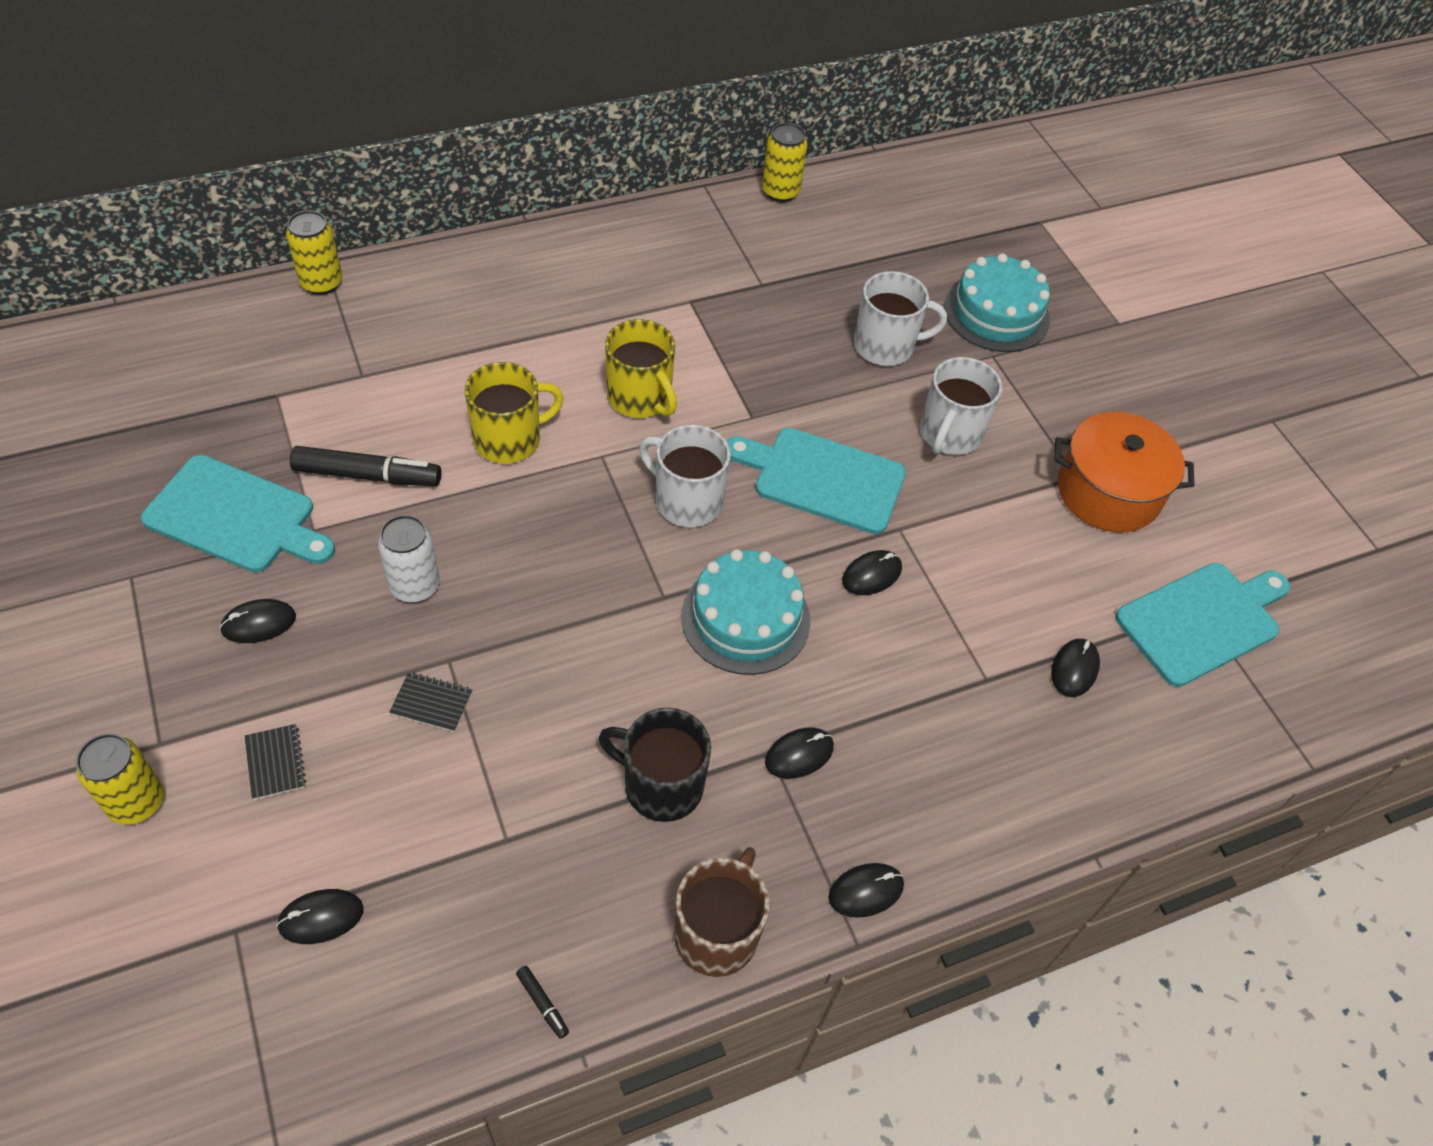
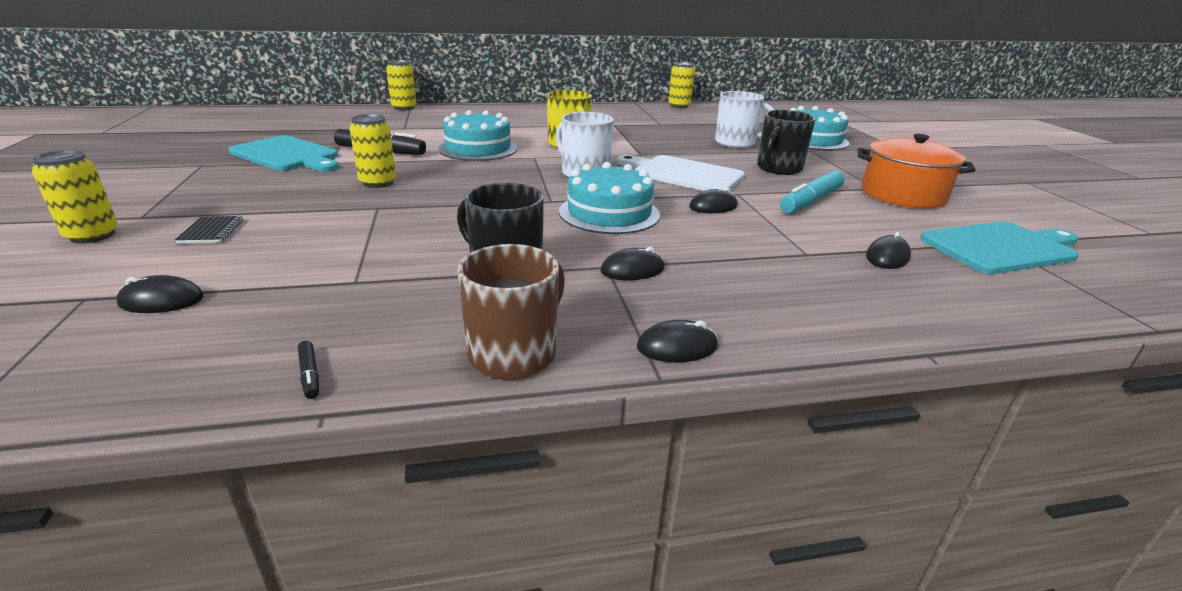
camera: 15 degrees right, 25 degrees down
(259, 623) = (261, 185): black mouse -> none
(415, 586) = (378, 183): white can -> yellow can
(431, 703) = (350, 221): black notebook -> none
(509, 439) = (478, 148): yellow mug -> turquoise cake
(823, 479) = (684, 174): turquoise cutting board -> white cutting board
(949, 434) = (778, 168): white mug -> black mug
(992, 534) = (810, 201): none -> turquoise marker

